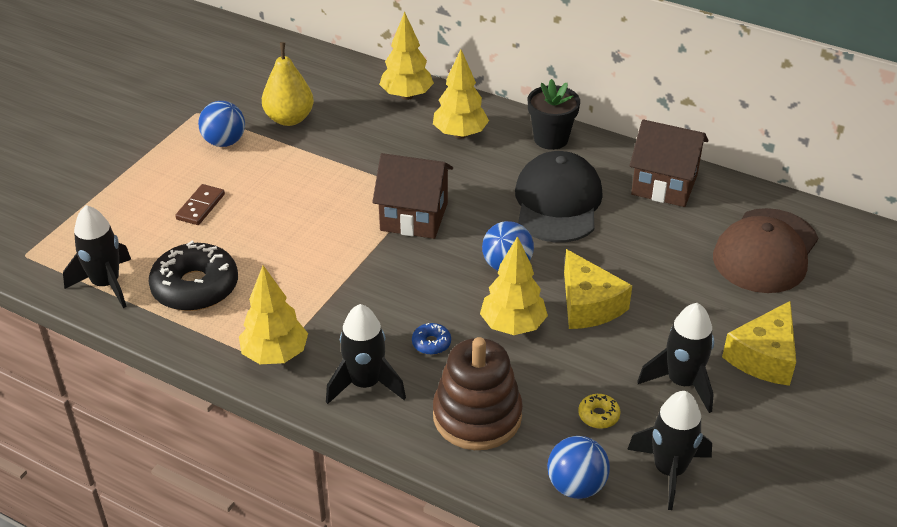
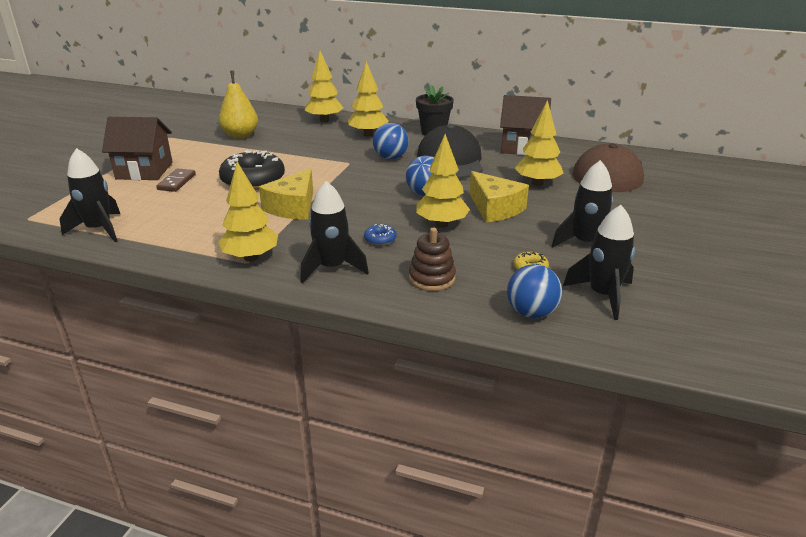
camera: 10 degrees left, 10 degrees down
(195, 287) = (177, 225): black donut -> black donut (253, 180)
(224, 142) = (192, 149): blue ball -> blue ball (390, 158)
(414, 216) = (346, 175): brown house -> brown house (144, 171)
(477, 416) = (432, 278): brown stacking toy -> brown stacking toy, size x0.62
(660, 262) = (537, 183): none -> yellow tree
(764, 357) = (639, 224): yellow cheese -> yellow cheese (293, 207)

